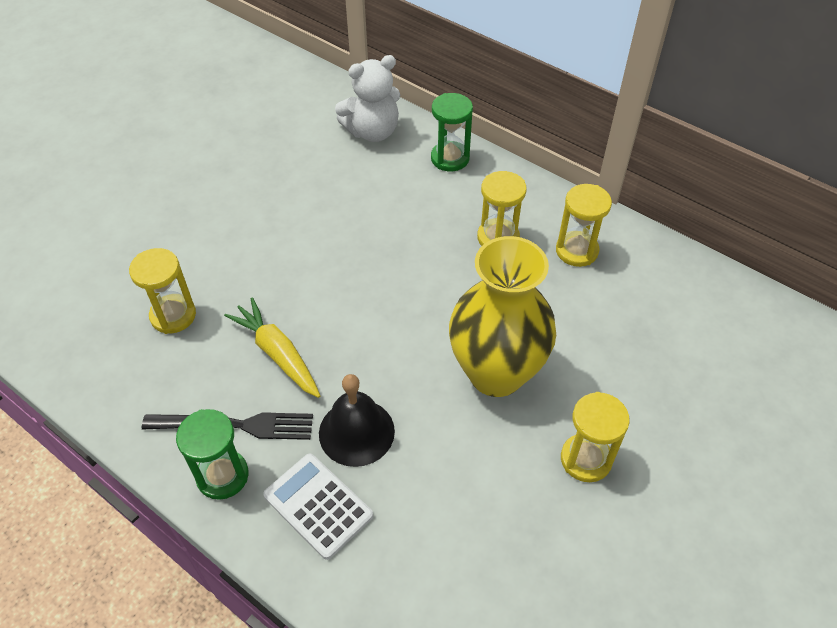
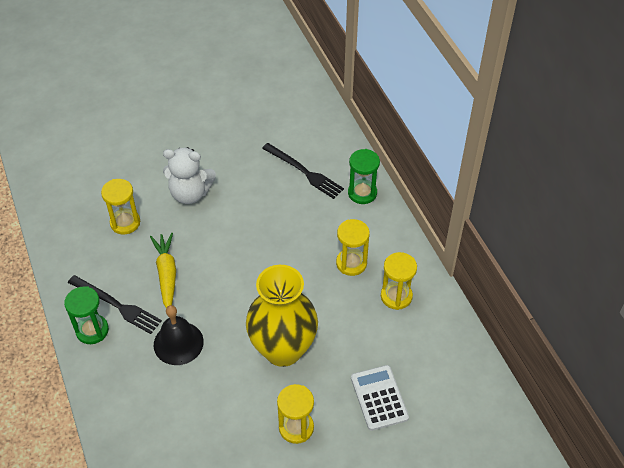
camera: 30 degrees right, 0 degrees up
(318, 506) = (130, 373): white calculator -> white calculator (379, 398)
(365, 163) = (304, 172): none -> black fork
(372, 132) = (325, 151): white teddy bear -> white teddy bear (190, 193)

